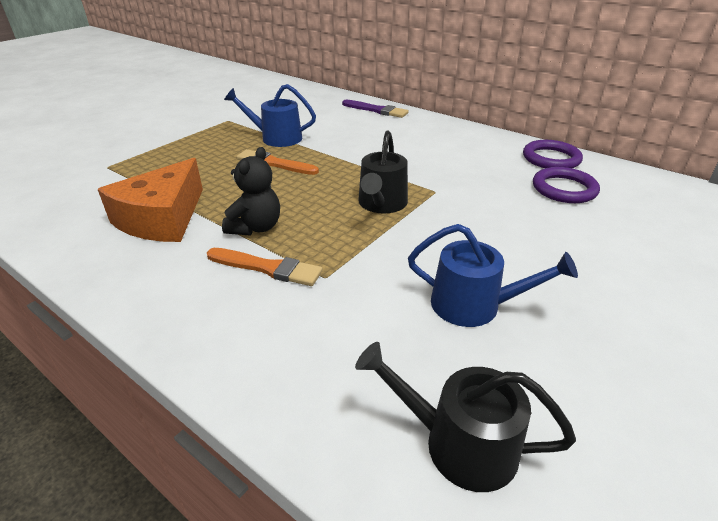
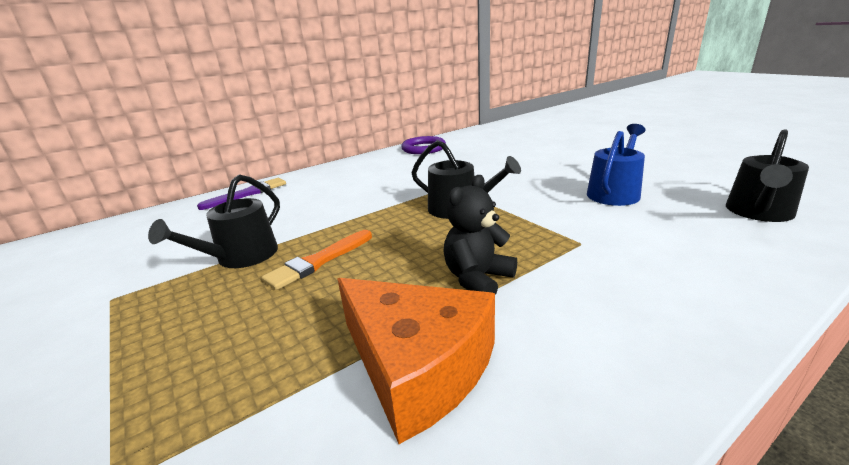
camera: 70 degrees left, 10 degrees down
(256, 227) = (477, 279): black teddy bear -> black teddy bear turned 90 degrees counterclockwise
(267, 268) = (565, 273): orange brush -> none
(276, 138) = (241, 257): blue watering can -> black watering can
(564, 189) = (470, 151): purple ring -> none

